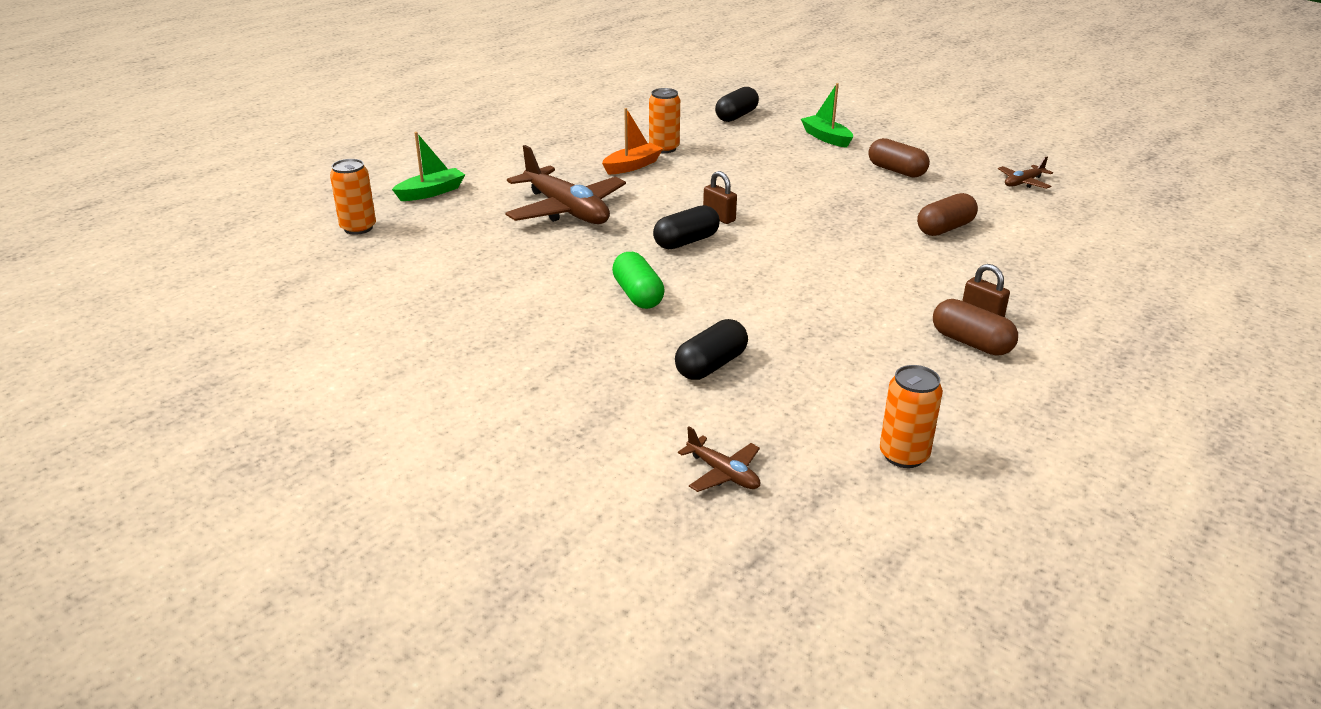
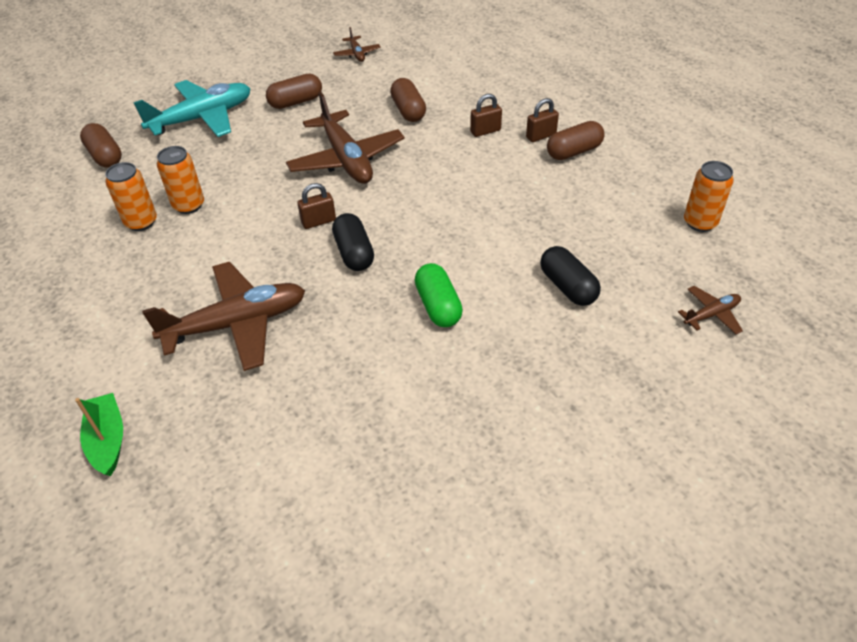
camera: 70 degrees left, 15 degrees up
(358, 228) = (161, 530): orange can -> orange can (189, 205)
(632, 166) = (166, 254): orange boat -> none
(638, 295) = (438, 306): green capsule -> green capsule turned 75 degrees clockwise
(736, 116) = (105, 156): black capsule -> brown capsule
(825, 212) = (346, 159): none -> brown plane
(826, 138) = (202, 118): green boat -> turquoise plane
(953, 279) = (485, 131): none -> brown padlock

